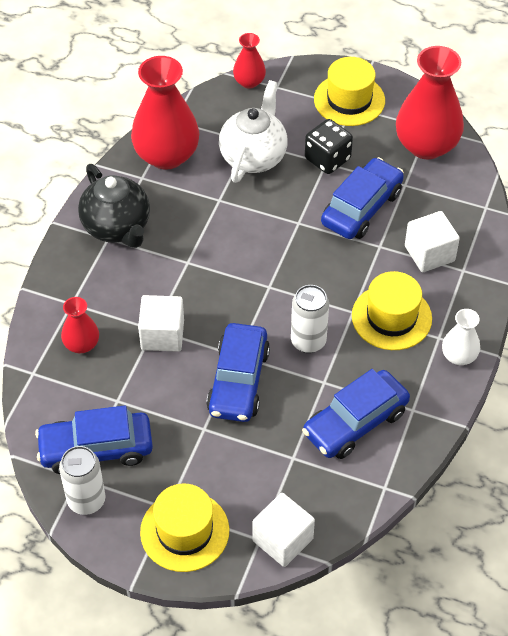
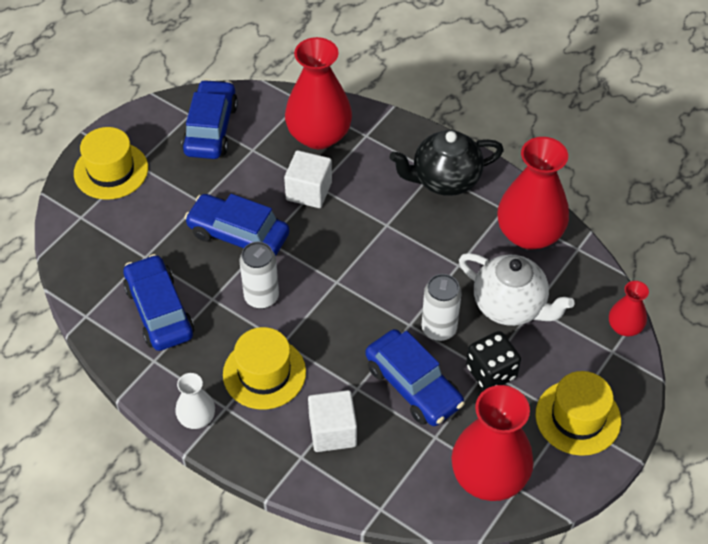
camera: 105 degrees right, 0 degrees up
(82, 344) = (319, 135): red vase -> red vase, size x1.97
(86, 500) = (166, 116): white can -> white can (439, 329)
(282, 540) = (72, 232): white cube -> none

